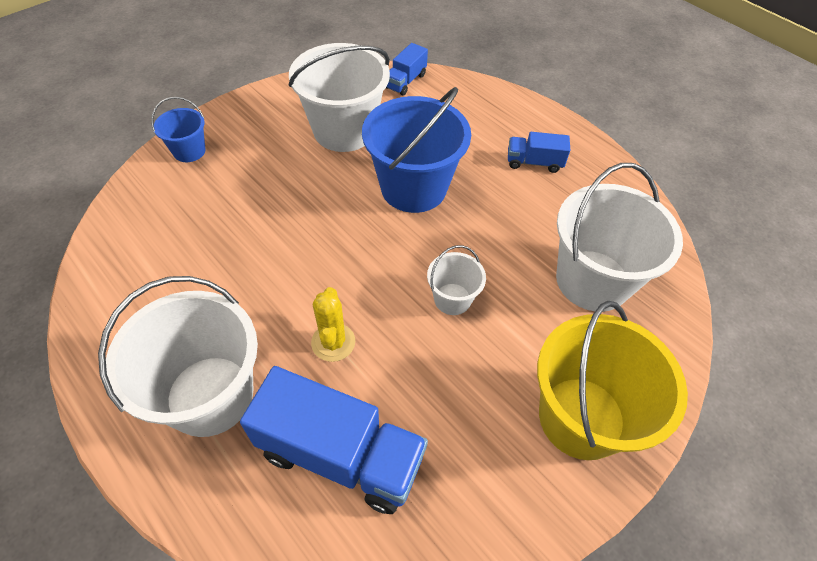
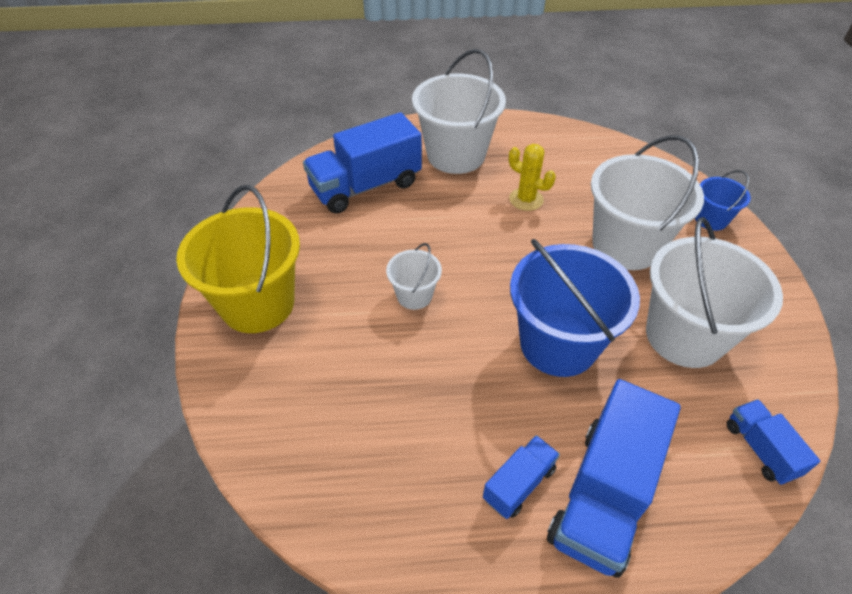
camera: 130 degrees right, 5 degrees down
(333, 342) = (441, 216): yellow cactus -> yellow cactus (526, 199)
(501, 128) = (603, 495): none -> blue truck
(592, 280) = (337, 406): white bucket -> white bucket (626, 245)

